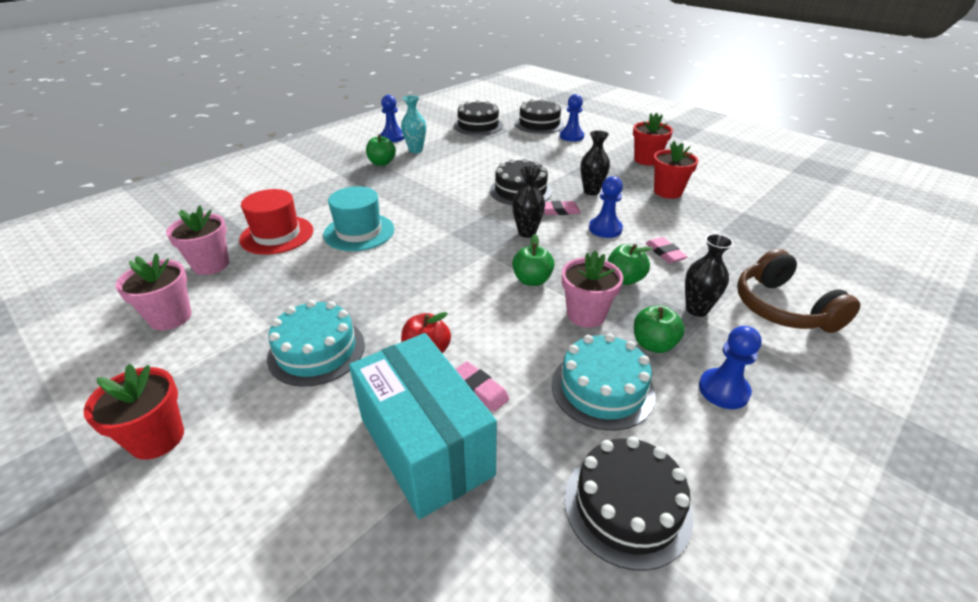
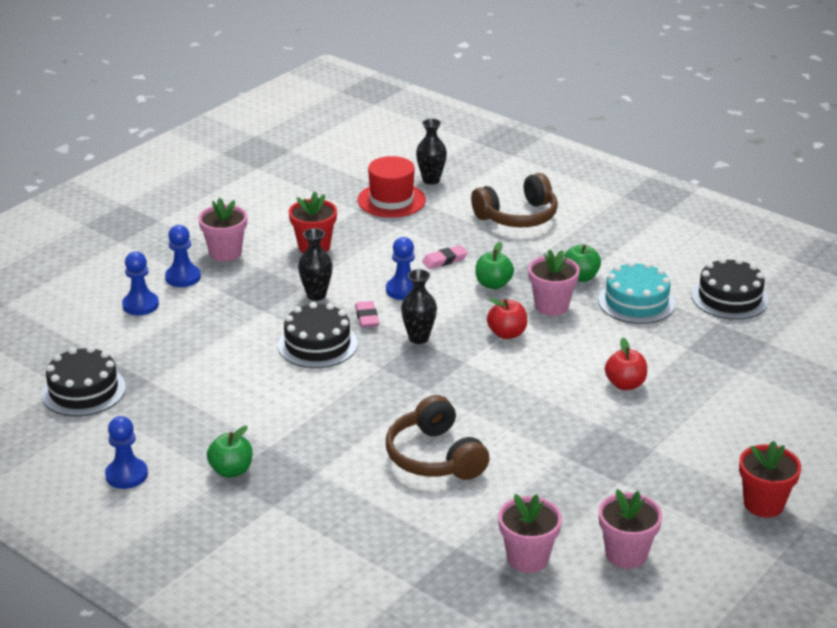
camera: 95 degrees left, 5 degrees down
(277, 235) = (452, 523): red hat -> red hat (391, 200)
(316, 351) = (642, 445): turquoise cake -> none
(359, 232) = (435, 457): turquoise hat -> brown headphones
(415, 150) = (183, 444): turquoise vase -> none
(426, 446) = (717, 374): turquoise box -> none
(480, 389) = (656, 355): pink eraser -> none
(532, 280) = (507, 334): green apple -> red apple
(539, 124) = (86, 332): black cake -> none
(646, 160) = (225, 253): red flower pot -> pink flower pot
(696, 309) = (530, 254): black vase -> black vase (431, 180)
(723, 390) = (620, 254): blue pawn -> blue pawn (183, 277)

